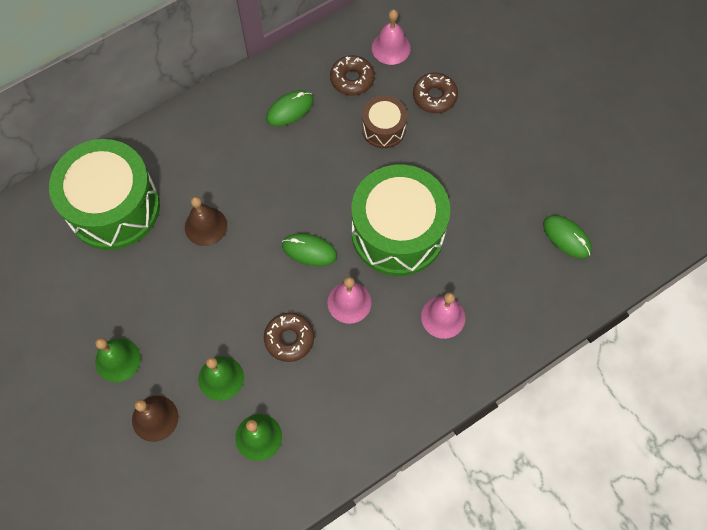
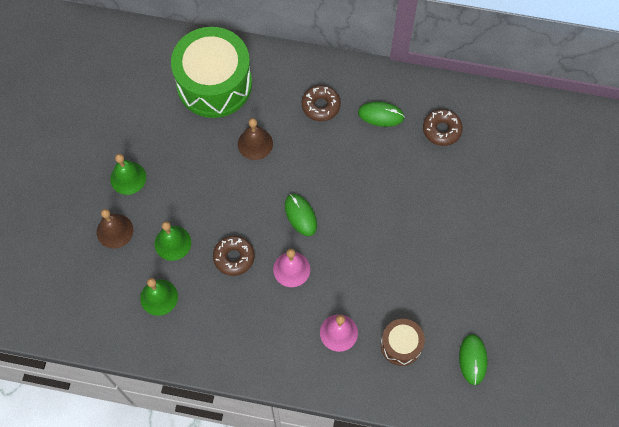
camera: 45 degrees right, 0 degrees up
(383, 129) = (428, 180): brown drum -> brown drum (401, 345)
(391, 48) = (490, 131): pink bell -> none
(397, 232) = (366, 254): green drum -> none
(434, 97) = (484, 189): brown donut -> brown donut (320, 106)

